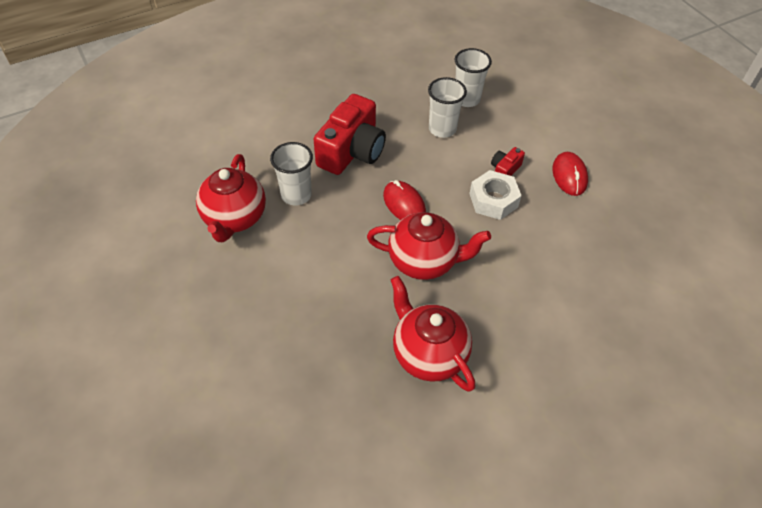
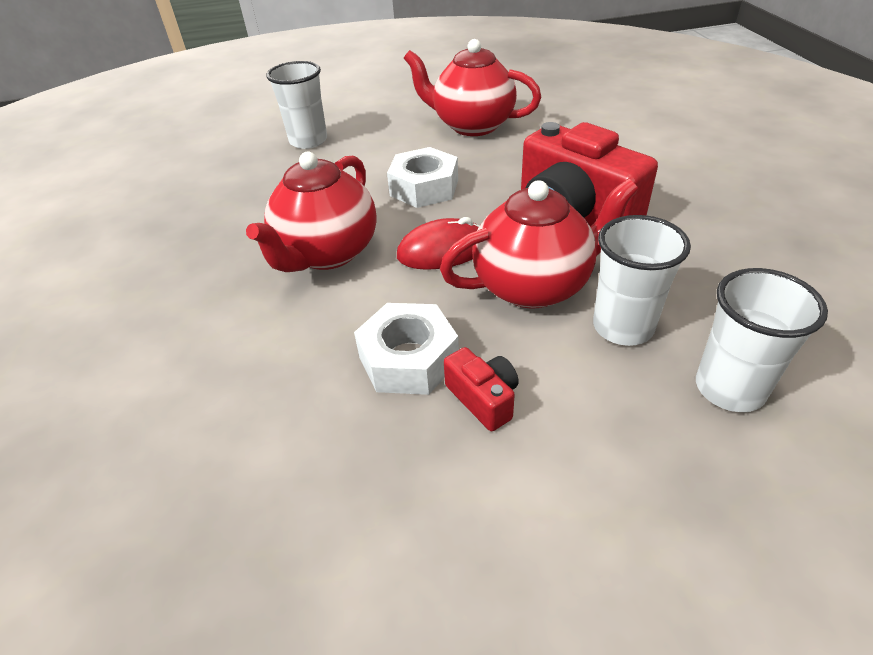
camera: 110 degrees right, 10 degrees down
(296, 195) = (495, 164): white cup -> white cup (308, 141)
(335, 228) = (424, 188): none -> white nut
(428, 354) = (191, 235): red teapot -> red teapot (534, 285)
(569, 176) = (429, 526): red mouse -> none

